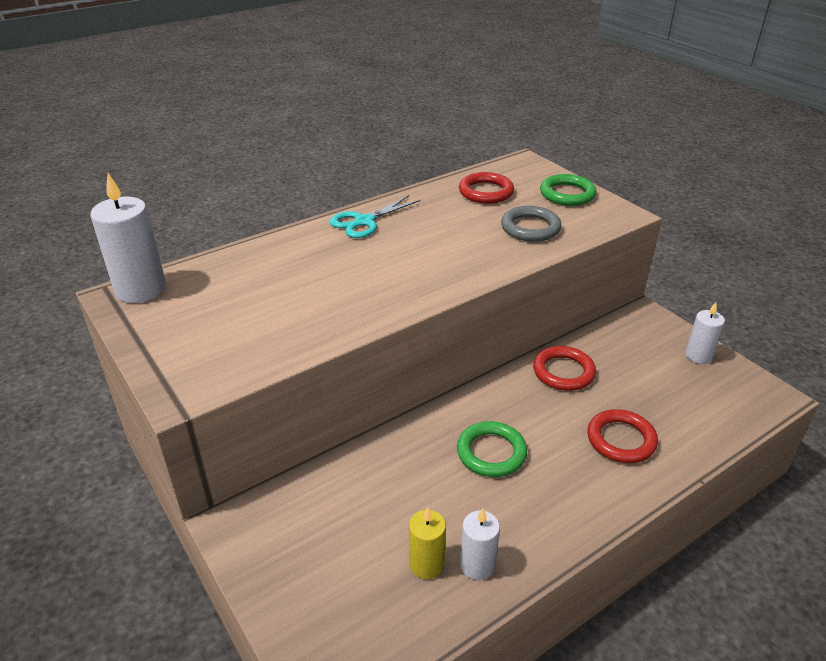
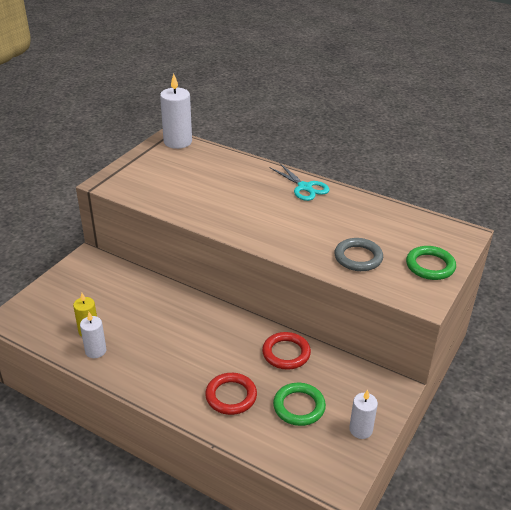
camera: 65 degrees right, 0 degrees up
(364, 221) = (304, 187): turquoise scissors -> turquoise scissors turned 150 degrees counterclockwise
(486, 192) = (393, 226): red ring -> none
(491, 452) = (185, 336): green ring -> green ring (299, 406)

